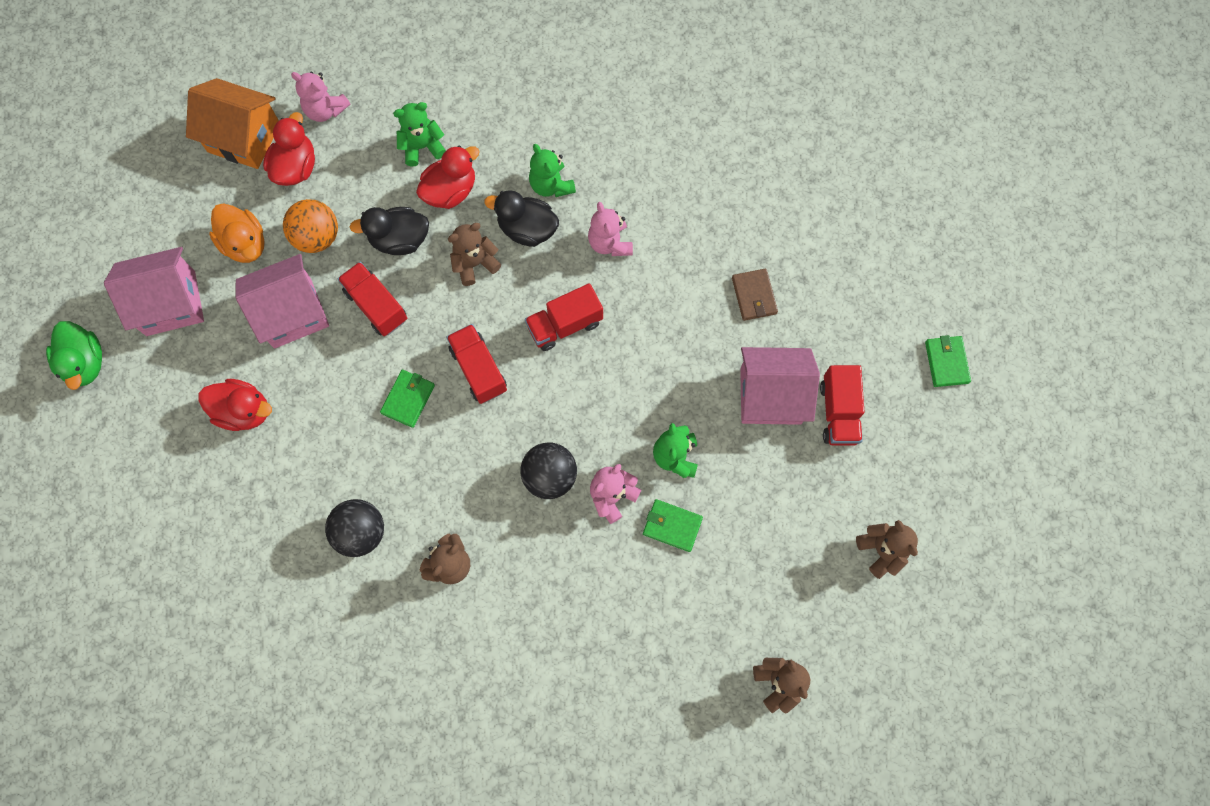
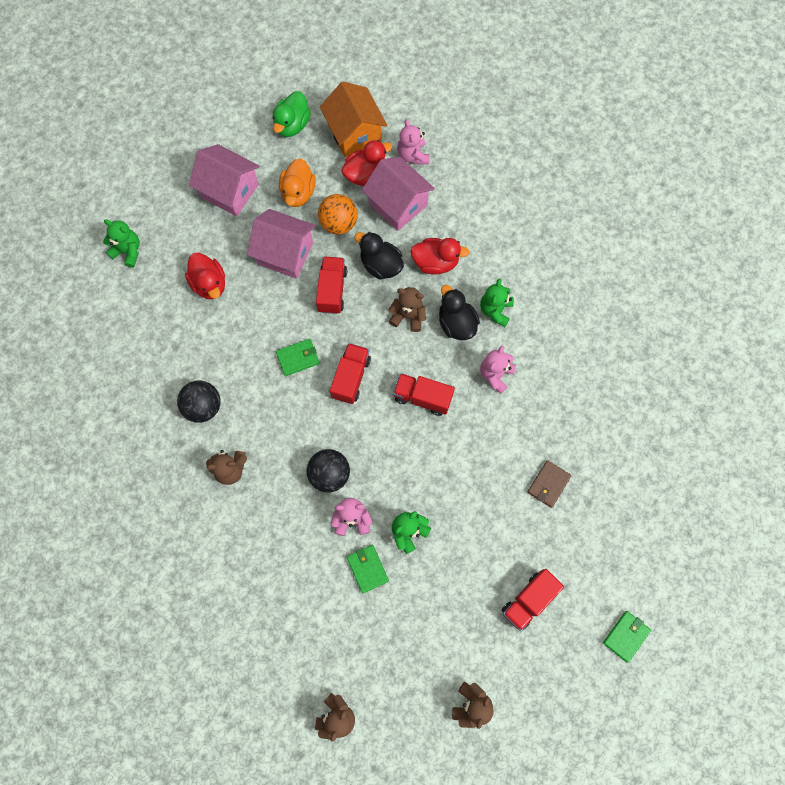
camera: 45 degrees right, 0 degrees up
(85, 363) = (159, 184): green duck -> green duck (292, 125)
(422, 147) = (445, 223): green teddy bear -> green teddy bear (128, 251)
(770, 396) = (498, 551): pink house -> pink house (398, 204)

